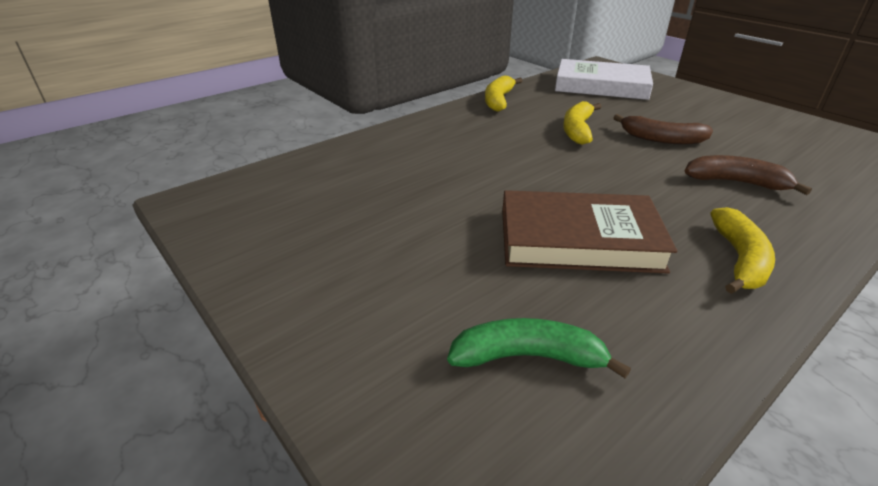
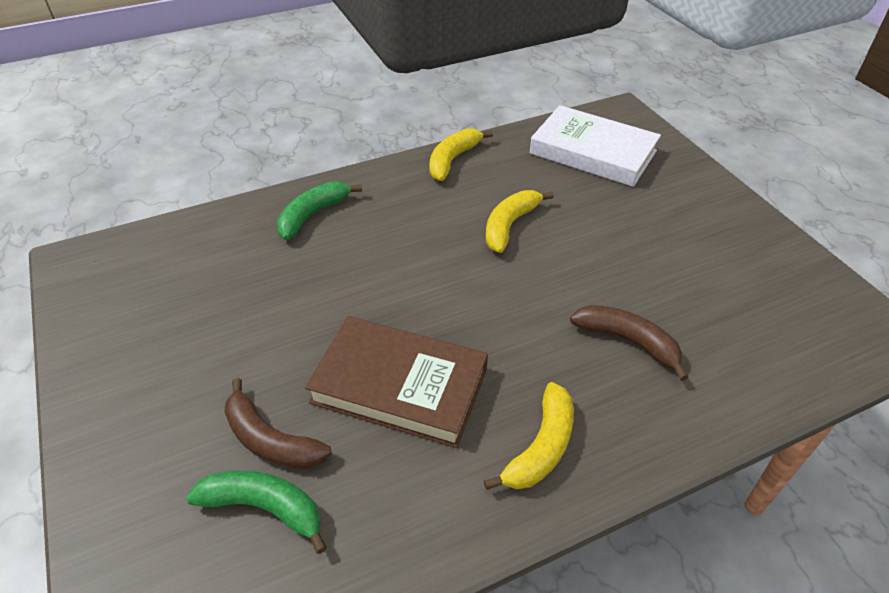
camera: 15 degrees right, 10 degrees up
(407, 143) = (312, 215): none -> green banana
(661, 139) = (596, 258): brown banana -> brown banana (270, 440)

